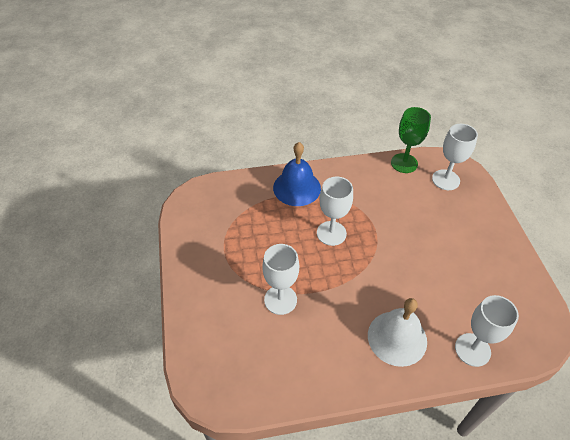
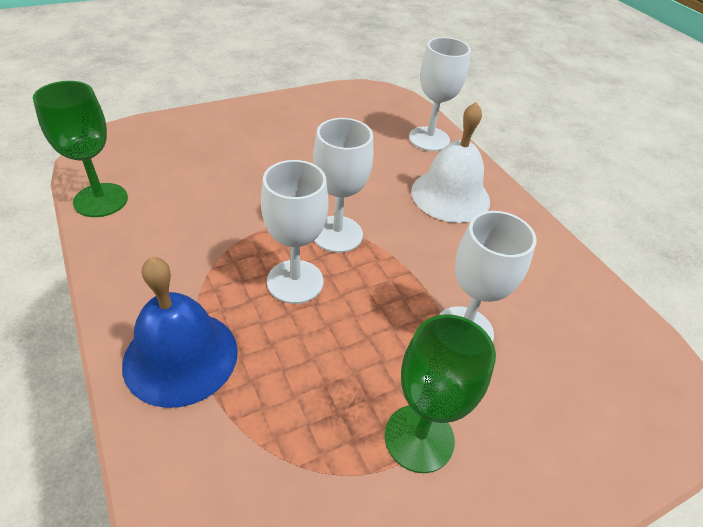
camera: 110 degrees left, 5 degrees down
(231, 260) = (419, 438): none -> green goblet
(445, 180) = (143, 155): white goblet -> white goblet (337, 234)

